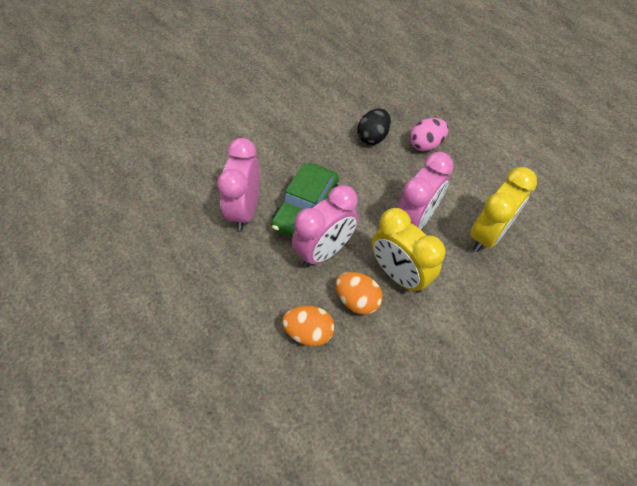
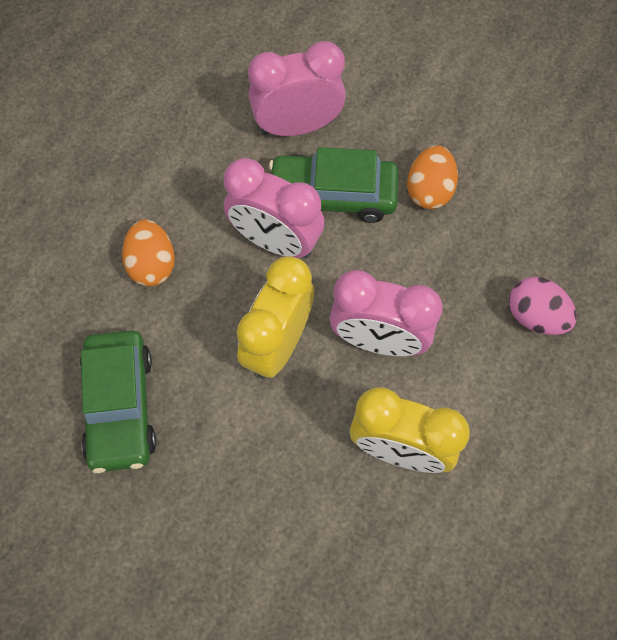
camera: 70 degrees right, 10 degrees up
(357, 300) = (217, 304): orange egg -> orange egg (429, 190)
(372, 137) = (510, 236): black egg -> none
(412, 389) = (120, 406): none -> green car

